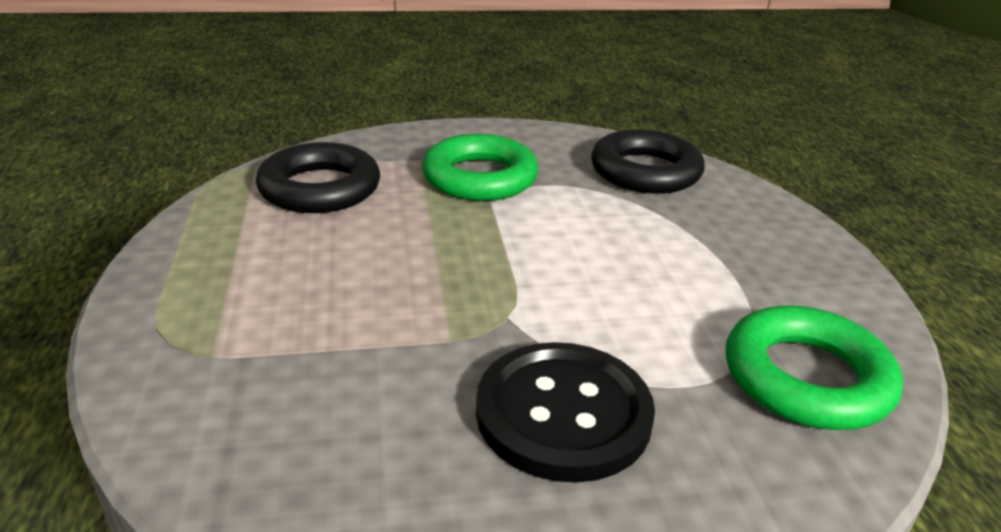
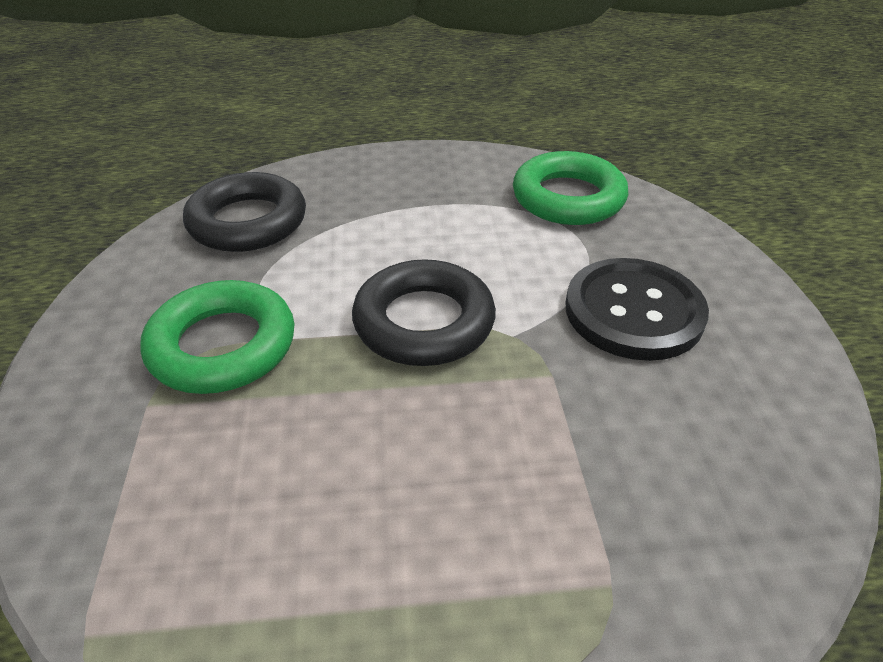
camera: 85 degrees left, 10 degrees up
(320, 188) = (203, 521): black ring -> black ring (424, 322)

